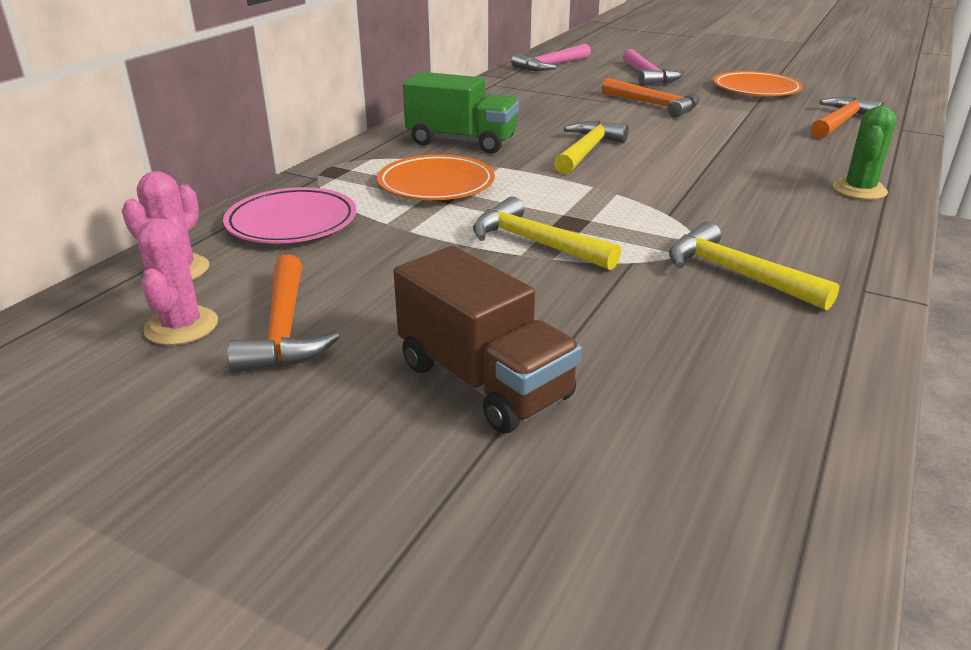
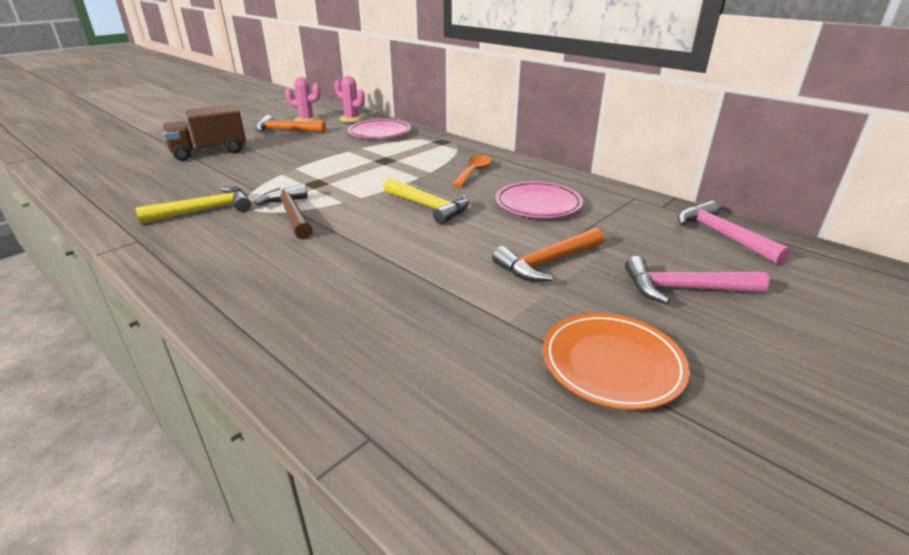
camera: 105 degrees right, 0 degrees up
(436, 184) = (402, 160): orange plate -> none
(462, 142) = (474, 172): green truck -> orange spoon
(536, 243) = (302, 172): yellow hammer -> none
(539, 112) = (538, 204): none -> pink plate
(680, 213) = (292, 214): none -> brown hammer
(840, 122) = (429, 383): orange hammer -> none
(859, 190) = (244, 300): green cactus -> none

